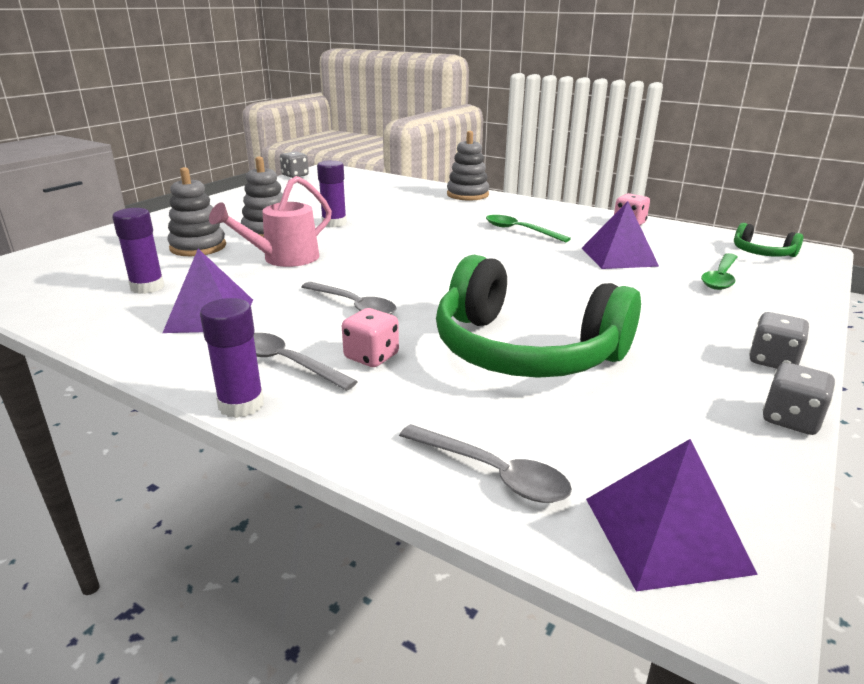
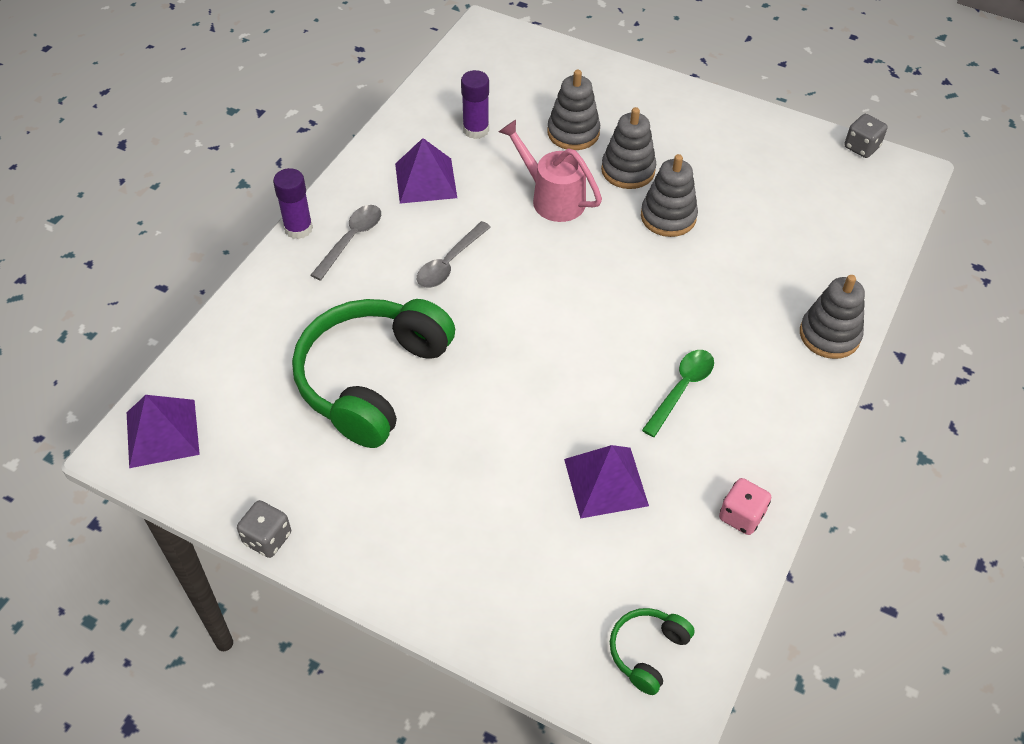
camera: 85 degrees right, 25 degrees up
(334, 223) = (668, 217): purple glue stick -> grey stacking toy
(371, 357) = (361, 285): pink dice -> none
(493, 473) = (221, 356): grey spoon -> none
(720, 278) = (551, 574): green spoon -> none
(772, 361) = (357, 558): grey dice -> none

